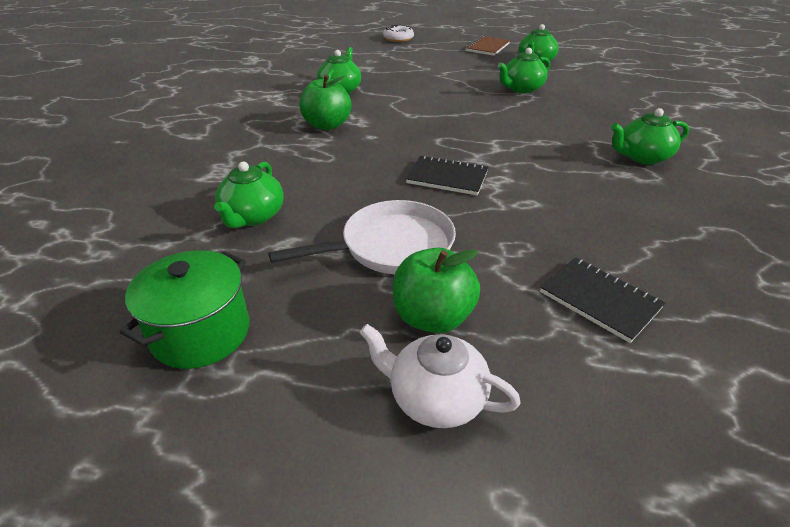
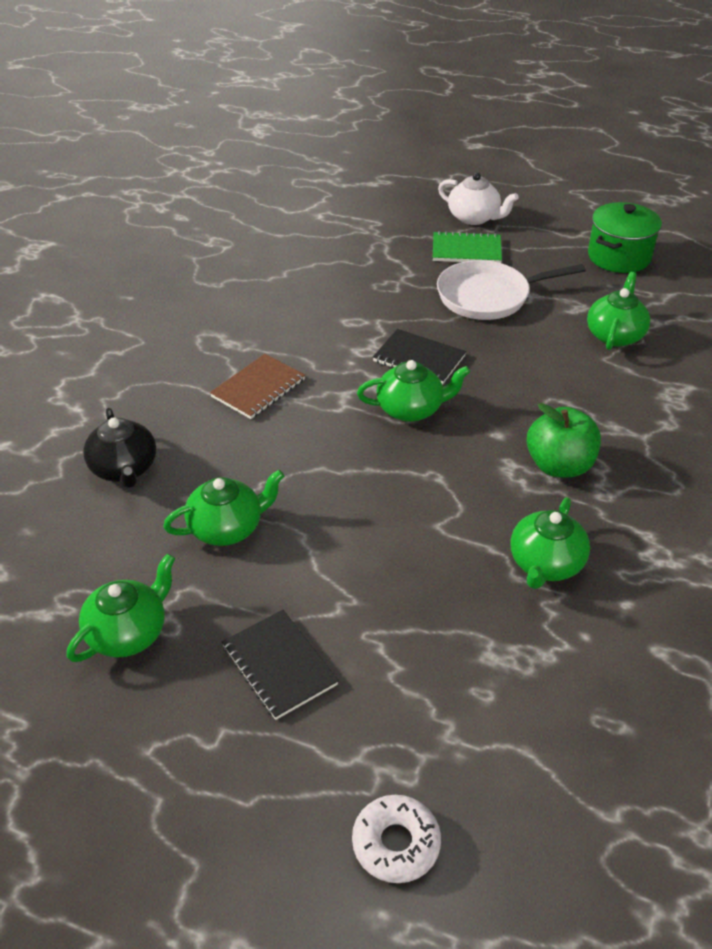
camera: 170 degrees left, 5 degrees up
(433, 317) = (466, 250): green apple -> green notebook
(487, 47) = (185, 735): brown notebook -> brown notebook (258, 388)
(599, 300) = (349, 248): black notebook -> black notebook (279, 665)
(607, 103) = (124, 469): none -> black teapot
(642, 157) = (187, 362): green teapot -> green teapot (411, 409)

